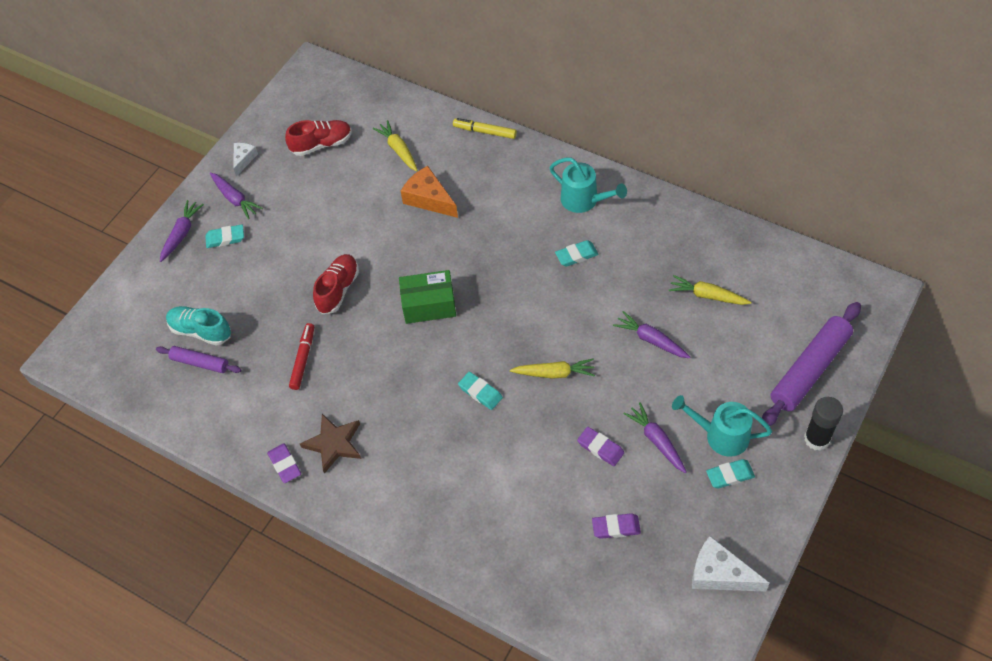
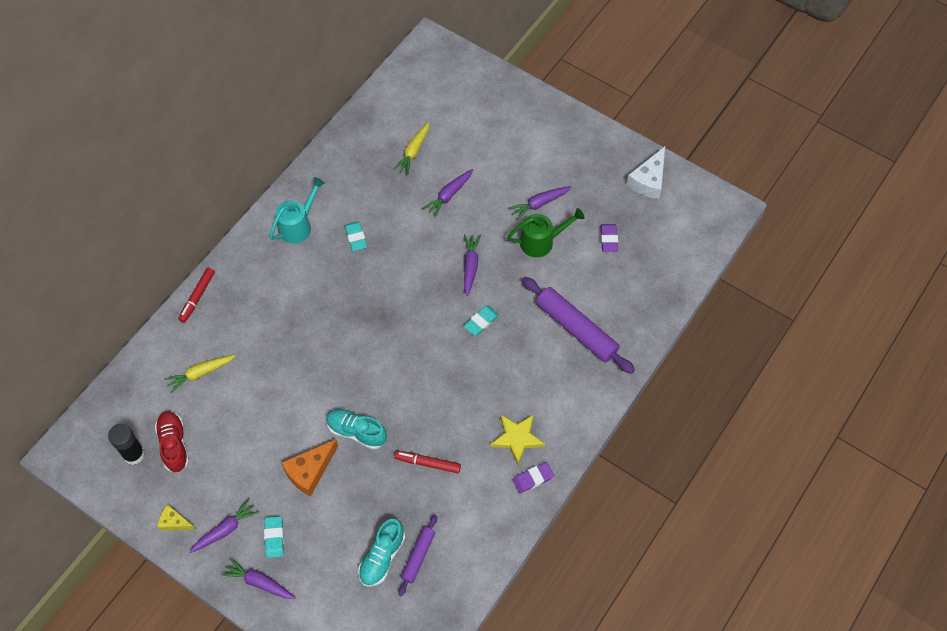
camera: 90 degrees left, 5 degrees up
(243, 159) = (174, 522): white cheese -> yellow cheese
(334, 444) = (517, 438): brown star -> yellow star
(338, 290) = (356, 432): red shoe -> turquoise shoe
(429, 199) = (267, 350): orange cheese -> orange cheese (309, 471)
(429, 305) = (387, 356): green box -> none
(485, 132) = (197, 297): yellow marker -> red marker
(554, 373) = (470, 266): yellow carrot -> purple carrot
(600, 448) = (542, 241): purple eraser -> green watering can
(720, 435) = (539, 162): turquoise watering can -> none
(730, 475) = (573, 162): turquoise eraser -> none
(809, 370) = (491, 98): purple rolling pin -> purple rolling pin (576, 329)
(817, 439) = (549, 105): black glue stick -> black glue stick (134, 454)

